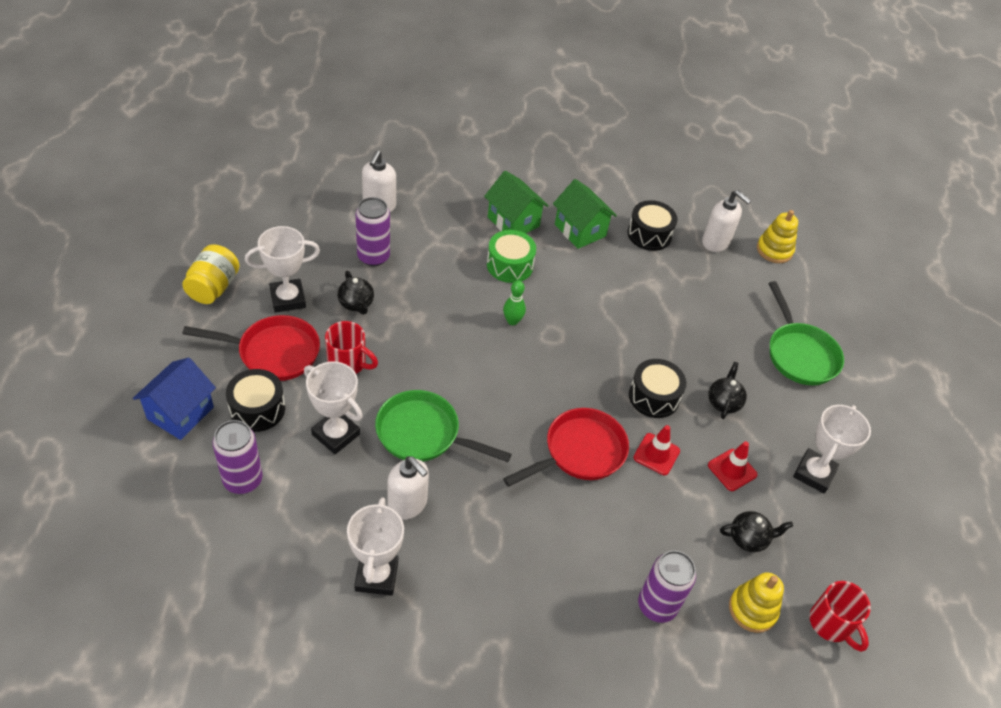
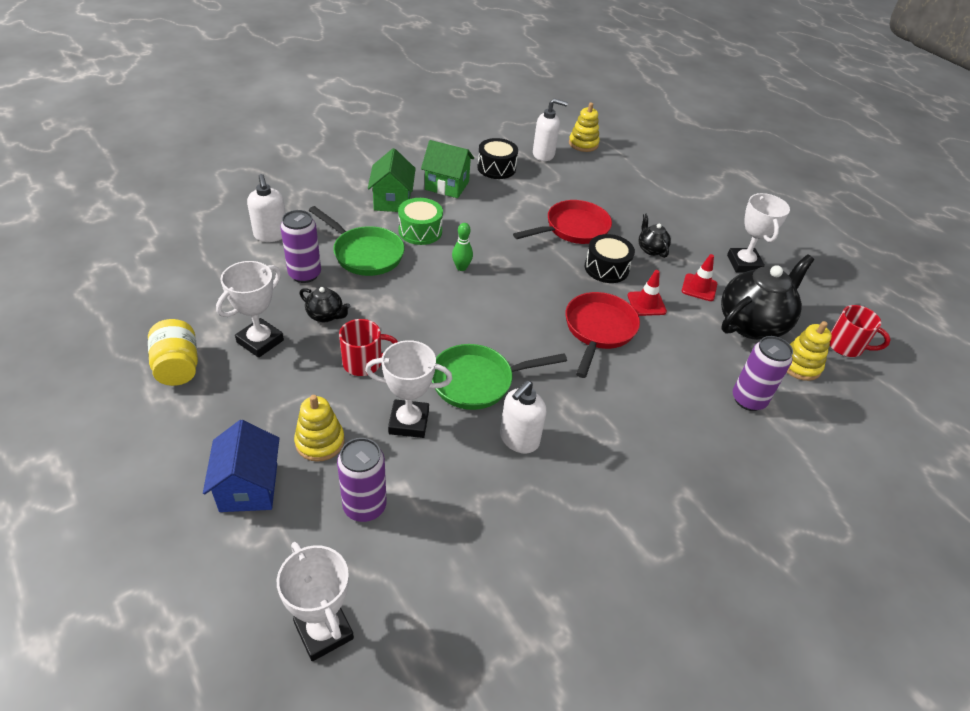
camera: 35 degrees left, 5 degrees down
(257, 409) = (320, 442): black drum -> yellow stacking toy
(273, 352) = (289, 389): red pan -> red pan (573, 229)
(376, 576) = (550, 508): white trophy -> white trophy (324, 631)
(407, 504) = (519, 439): white soap dispenser -> white soap dispenser turned 120 degrees clockwise
(513, 222) = (392, 201): green house -> green house turned 75 degrees clockwise
(749, 538) = (752, 324): black teapot -> black teapot, size x2.14
(800, 354) = (662, 198): green pan -> green pan (365, 254)

